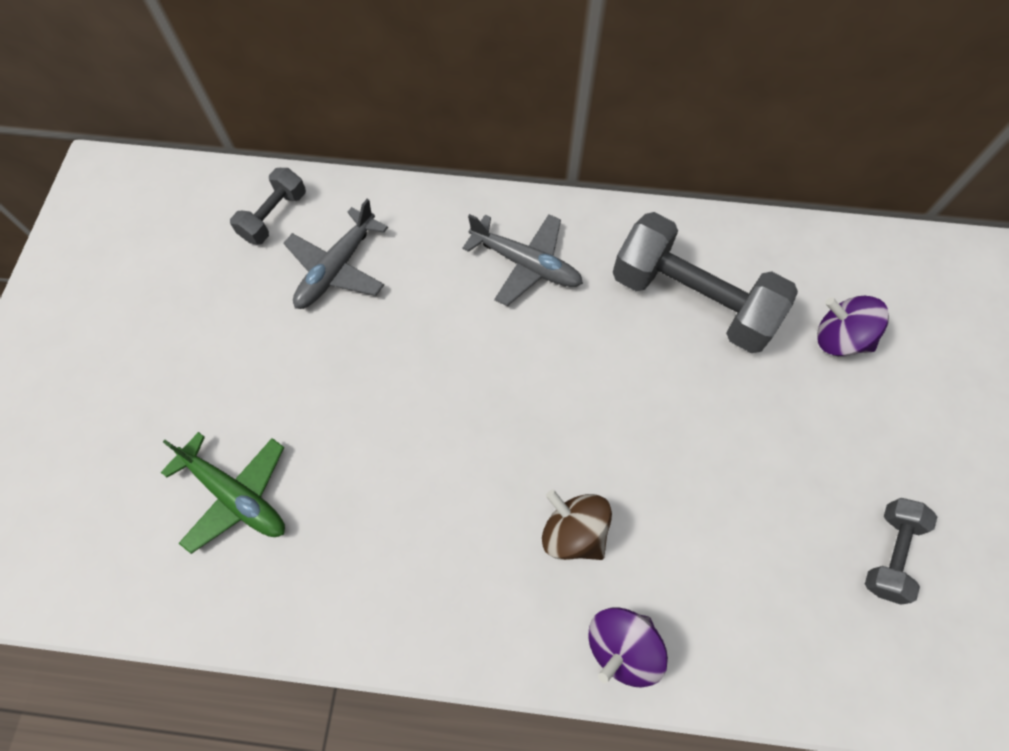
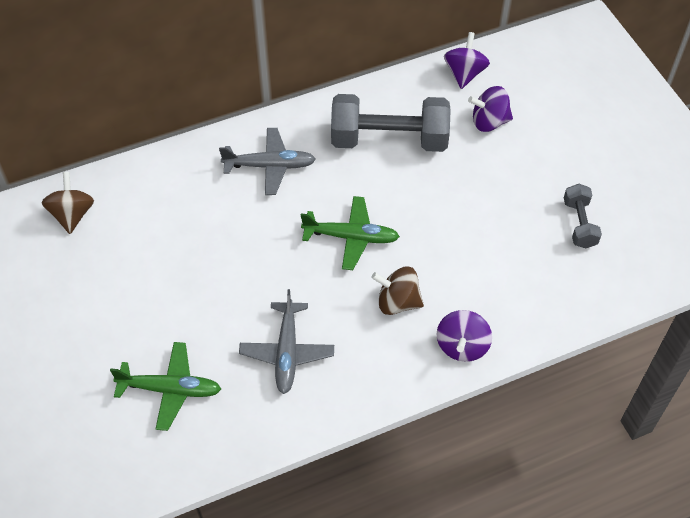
camera: 30 degrees left, 10 degrees down
(274, 216) = (72, 214): grey dumbbell -> brown spinning top
(337, 268) = (142, 226): grey plane -> grey plane (287, 352)
(567, 408) = (351, 237): none -> green plane
(842, 257) = (464, 73): none -> purple spinning top

